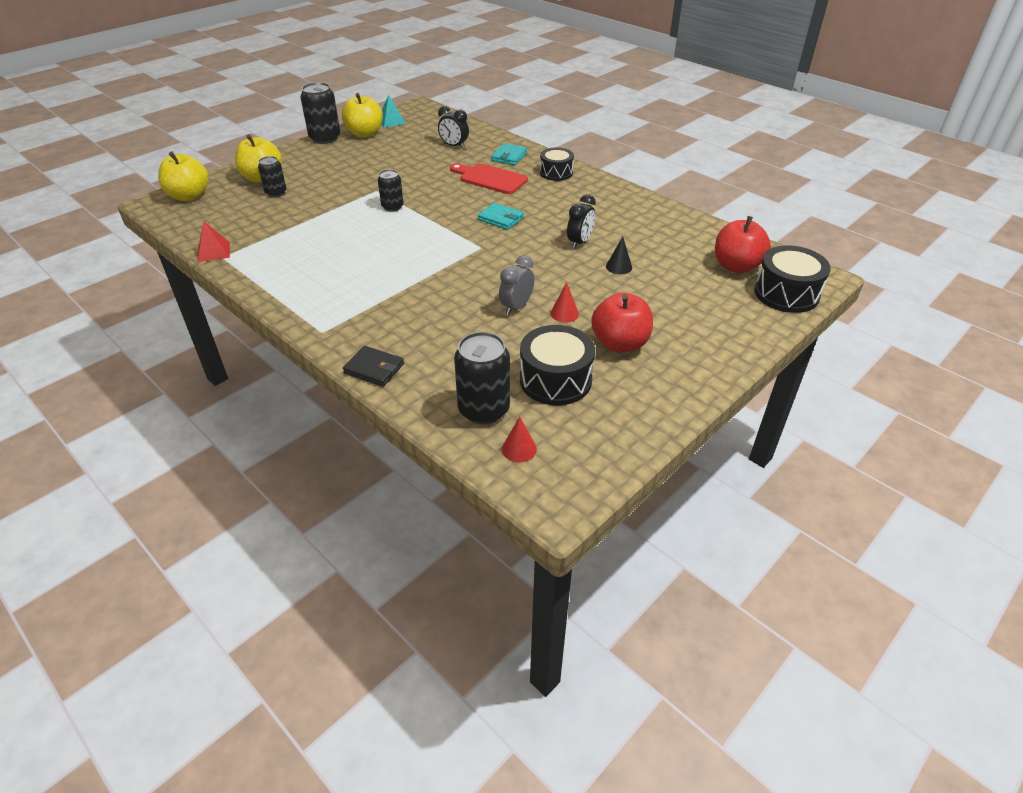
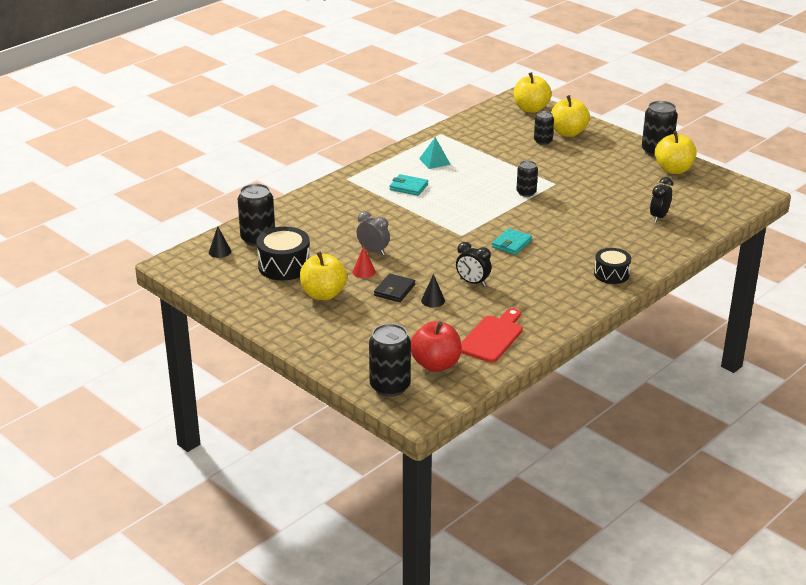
camera: 90 degrees right, 10 degrees down
(213, 252) = (447, 130): red pyramid -> none
(374, 368) = (305, 199): black wallet -> black wallet (394, 290)
(391, 121) = (710, 181): turquoise pyramid -> turquoise pyramid (434, 161)
(490, 179) = (590, 238): red cutting board -> red cutting board (492, 337)
(509, 156) = (643, 248): turquoise wallet -> turquoise wallet (408, 187)
(519, 449) = (220, 251): red cone -> black cone
(620, 343) = (323, 294): red apple -> yellow apple
(786, 293) = (390, 386): black drum -> black can

